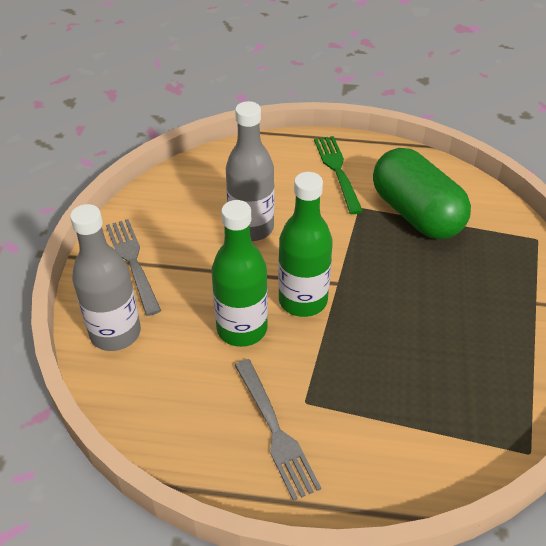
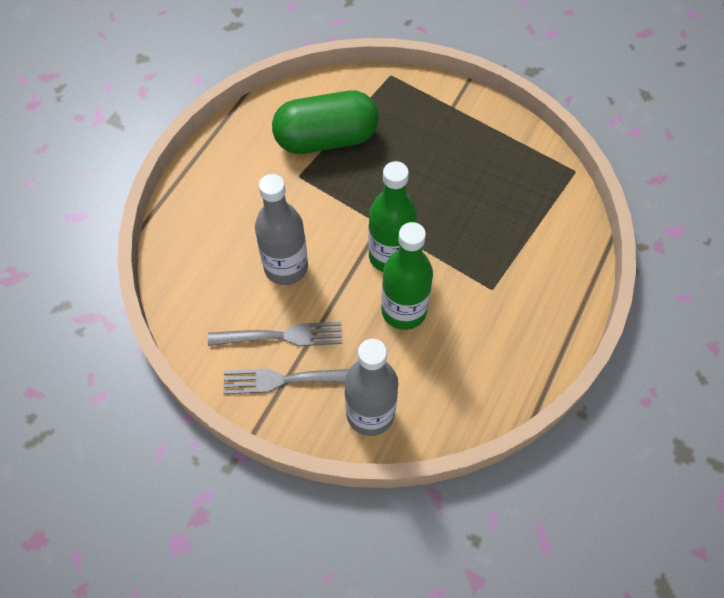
camera: 70 degrees left, 15 degrees up
(275, 432) = (513, 317): grey fork -> grey fork (282, 336)
(337, 170) = (241, 174): green fork -> none

